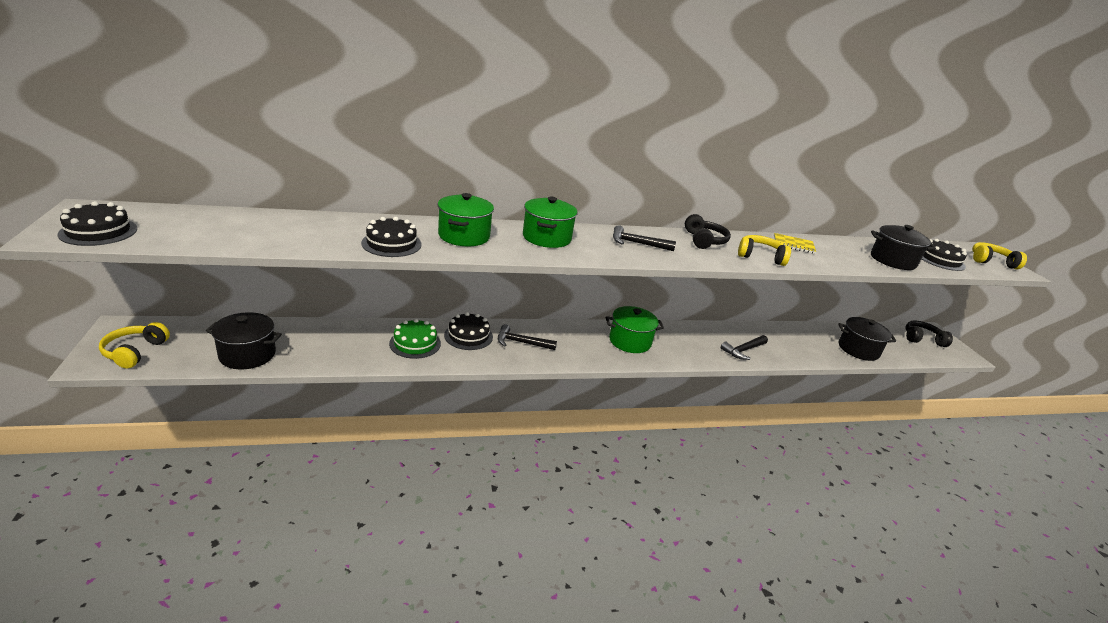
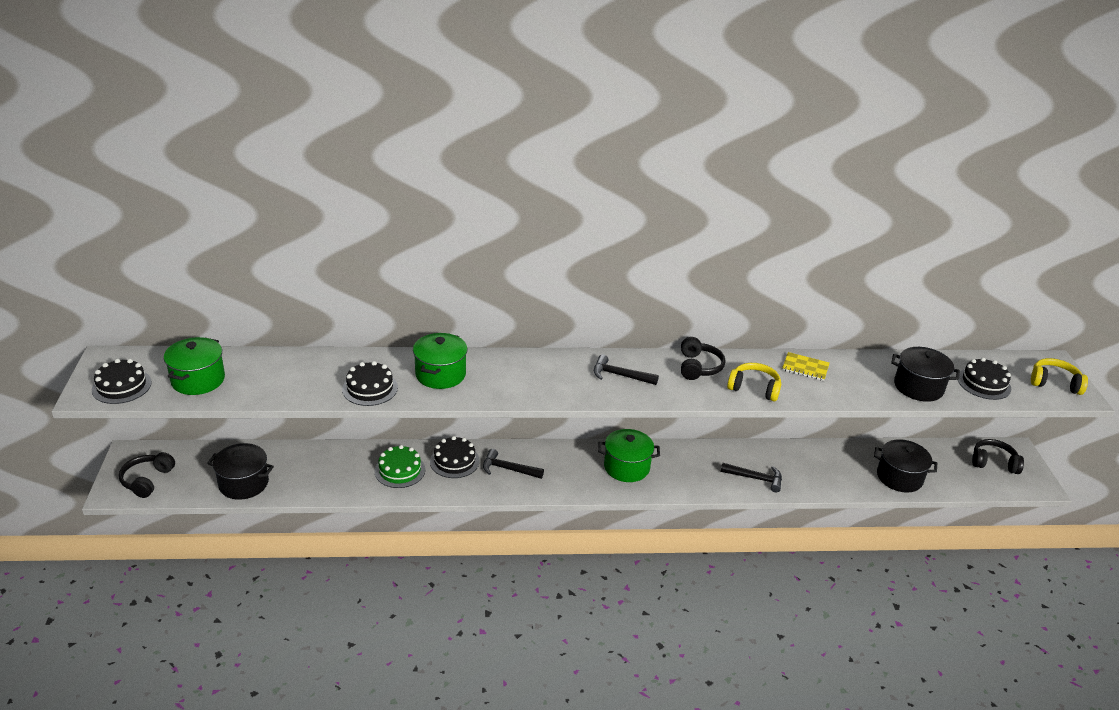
camera: 10 degrees right, 5 degrees up
(135, 352) = (147, 480): yellow headphones -> black headphones
(546, 238) = (524, 372): green pot -> green pot (198, 380)
(743, 350) = (755, 478): black hammer -> black hammer turned 135 degrees counterclockwise

